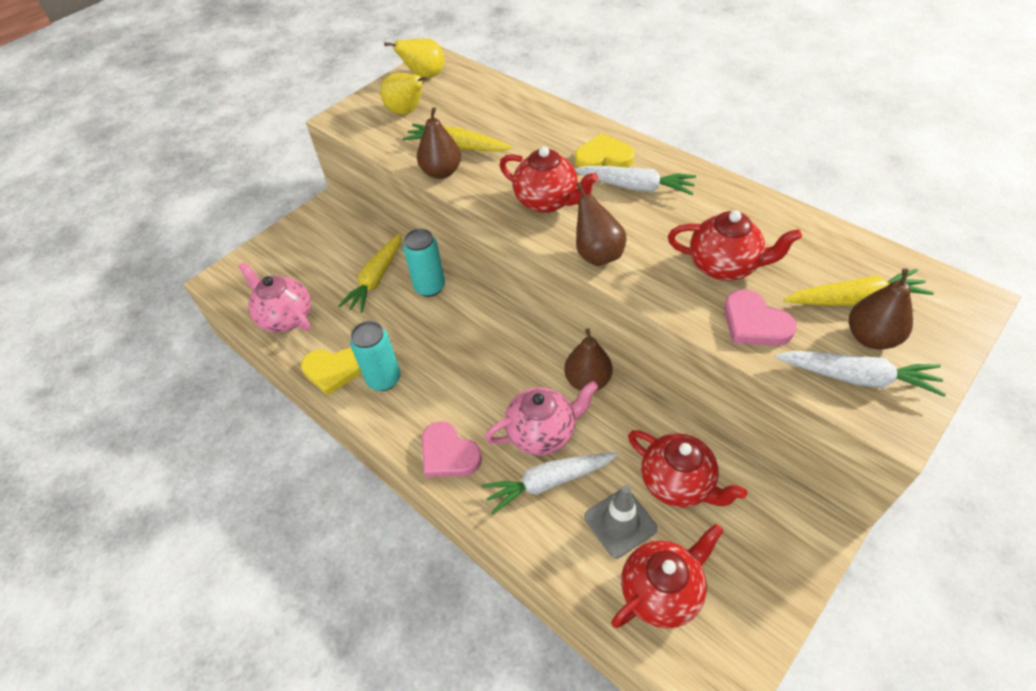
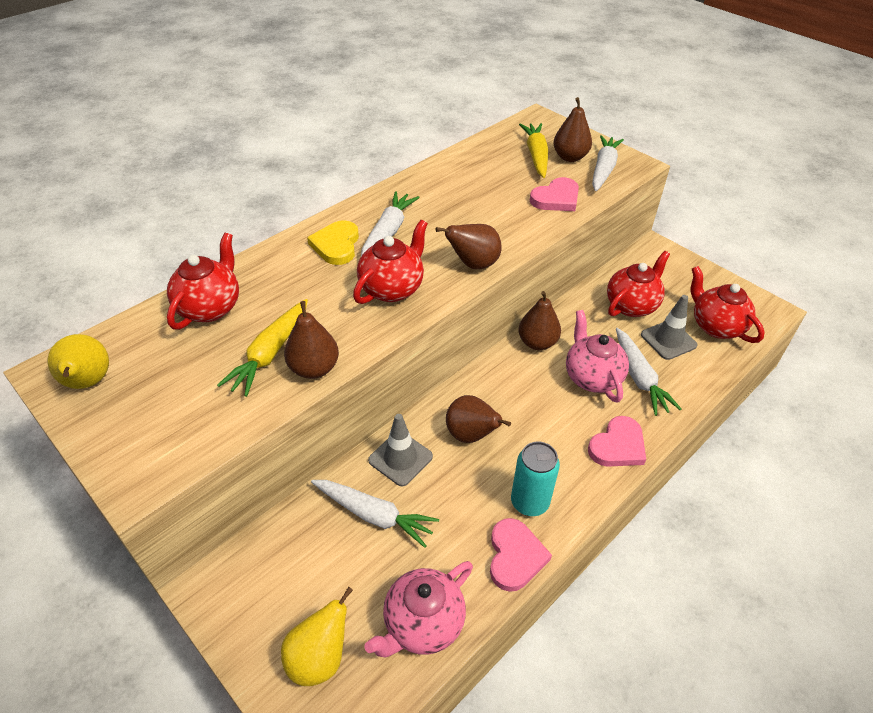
camera: 90 degrees left, 5 degrees down
(333, 370) = (515, 556): yellow heart -> pink heart
(376, 279) = (374, 515): yellow carrot -> white carrot
(407, 112) = (166, 402): yellow pear -> yellow pear (320, 657)
(430, 287) = (400, 458): turquoise can -> grey traffic cone
(456, 332) = (471, 435): none -> brown pear
(724, 266) = (497, 202): red teapot -> red teapot (210, 308)

